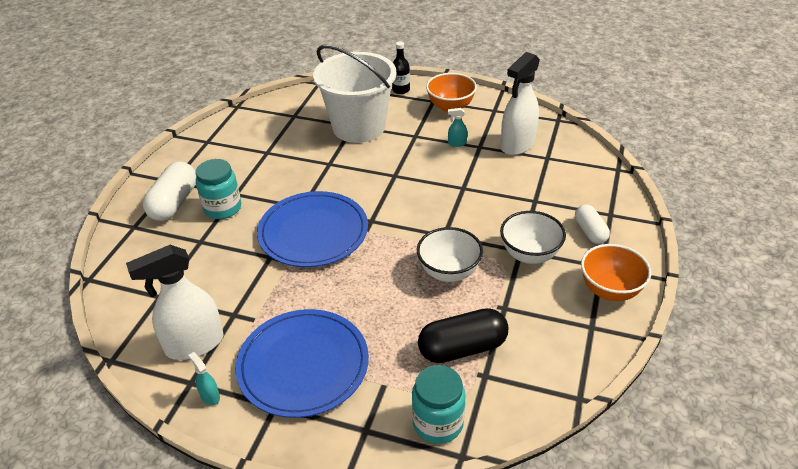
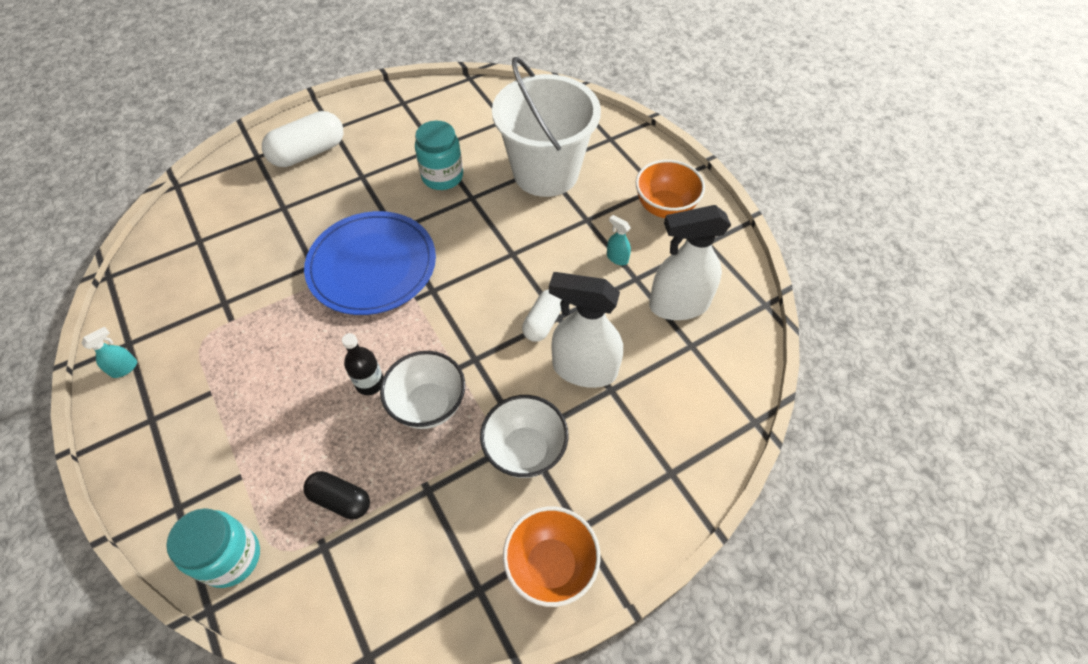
camera: 40 degrees right, 15 degrees up
(194, 344) = (168, 309): white spray bottle -> white spray bottle (584, 369)
(210, 396) = (124, 368): turquoise spray bottle -> turquoise spray bottle turned 45 degrees clockwise
(223, 208) = (335, 185): turquoise jar -> turquoise jar (442, 176)
(303, 365) = (211, 399): blue plate -> none
(401, 90) = (639, 152): black bottle -> black bottle (370, 383)
(462, 348) = (340, 499): black capsule -> black capsule, size x0.62
(590, 232) = (621, 476): white capsule -> white capsule (543, 322)

